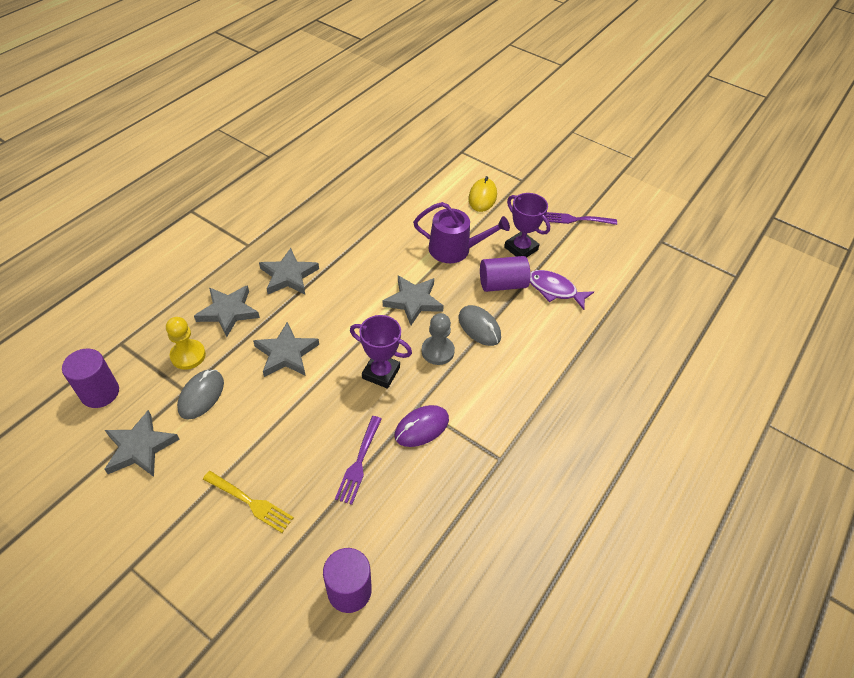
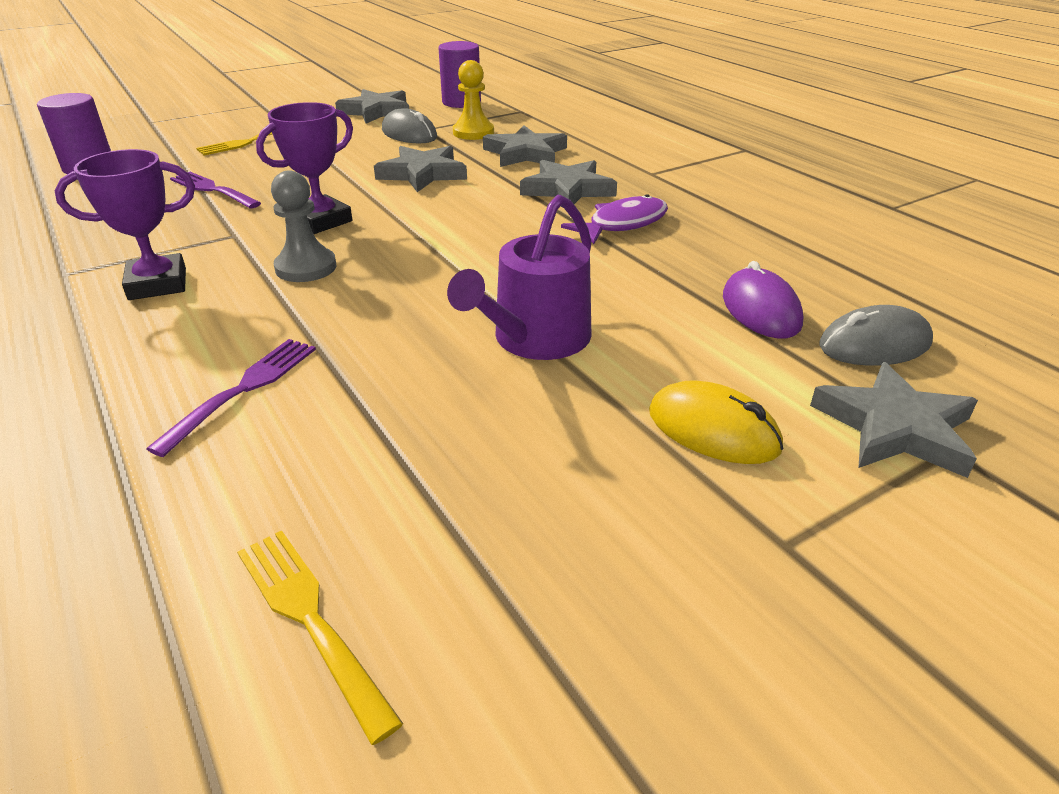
camera: 115 degrees right, 15 degrees down
(413, 301) = (432, 268): grey star -> grey star (895, 427)
(421, 427) = (199, 231): purple mouse -> purple mouse (760, 310)
(479, 327) = (308, 316): grey mouse -> grey mouse (874, 345)
(502, 284) = (386, 373): purple cylinder -> none
(521, 248) = (477, 437): purple trophy -> purple trophy (158, 284)
(554, 290) = (299, 447): purple fish -> purple fish (623, 224)
(576, 219) = (531, 616): purple fork -> purple fork (242, 391)
(607, 257) = (312, 621): none -> yellow fork

